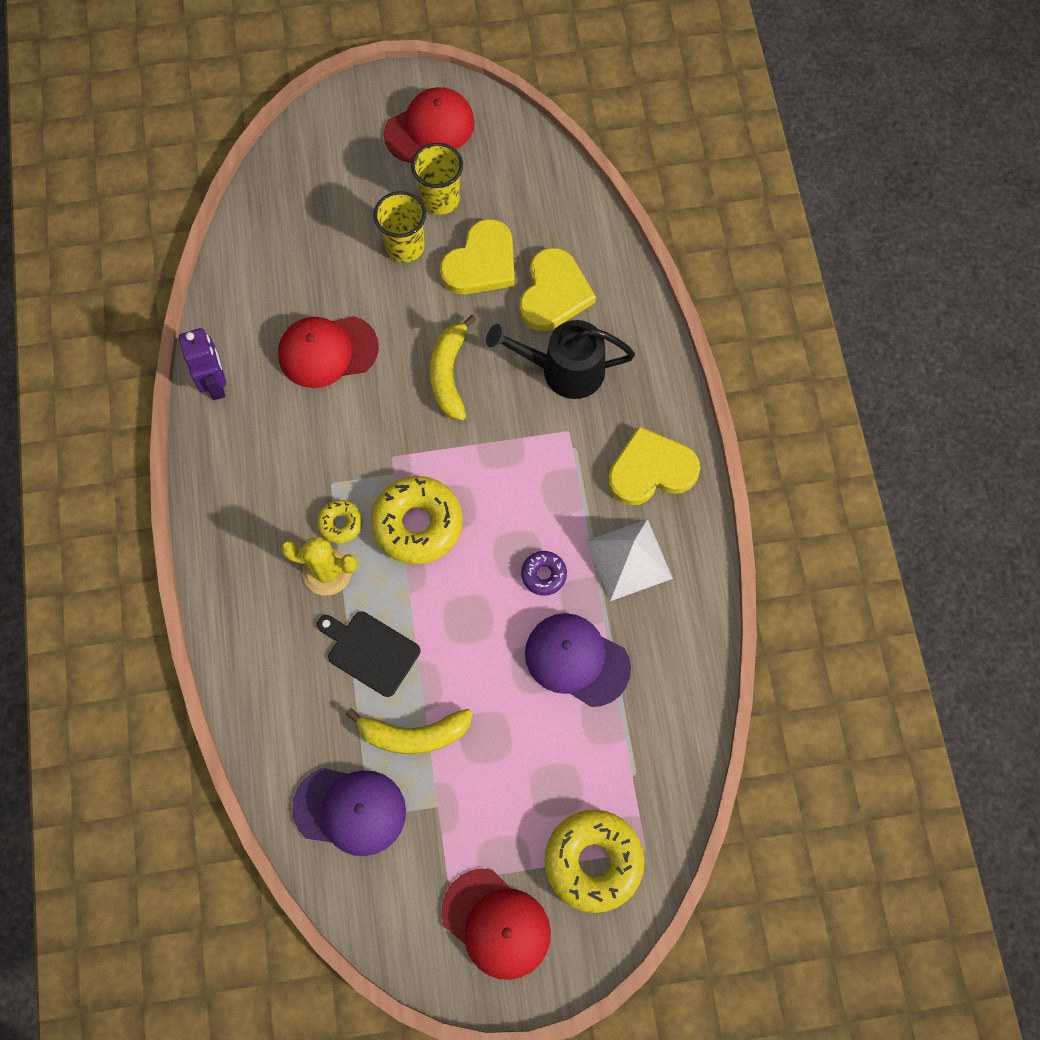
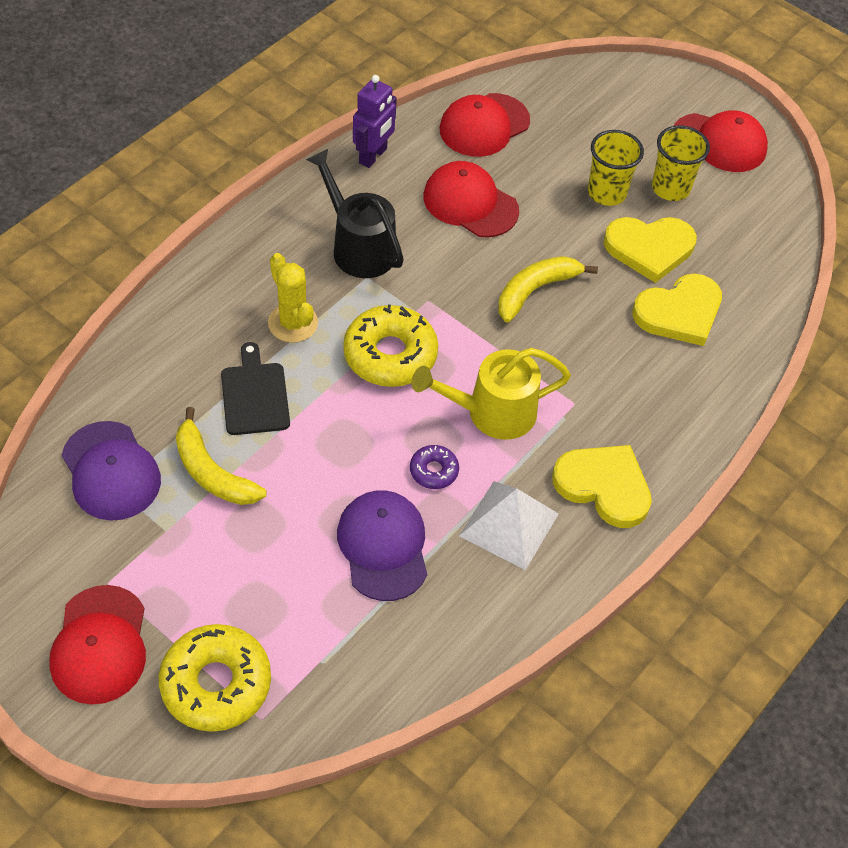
camera: 45 degrees right, 15 degrees down
(260, 277) = (484, 125): none -> red cap
(340, 523) = (340, 305): yellow donut -> none
(528, 494) = (491, 412): none -> yellow watering can
(563, 370) = (622, 364): black watering can -> black watering can (358, 246)

